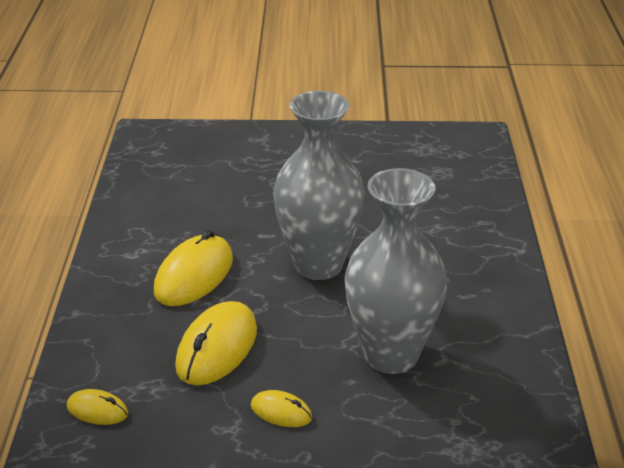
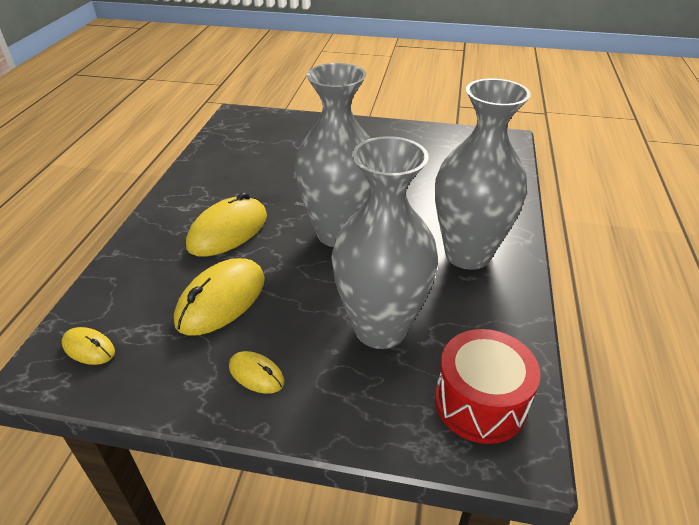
camera: 10 degrees right, 5 degrees up
(462, 272) = (467, 254): none -> grey vase
(502, 408) = (480, 403): none -> red drum

